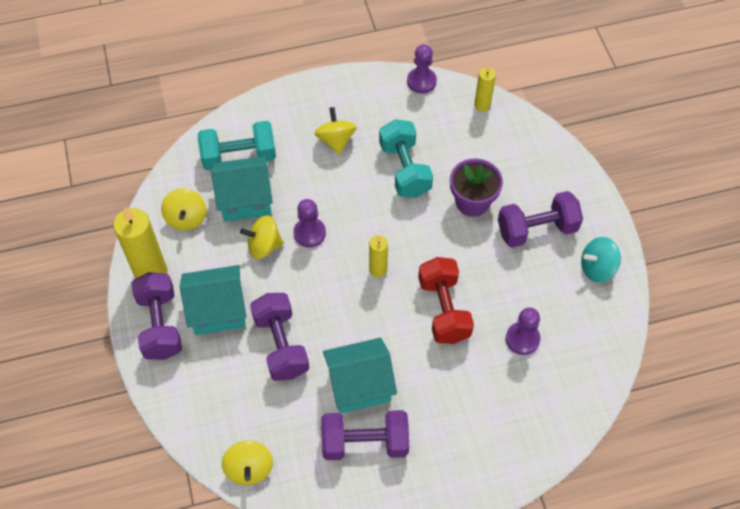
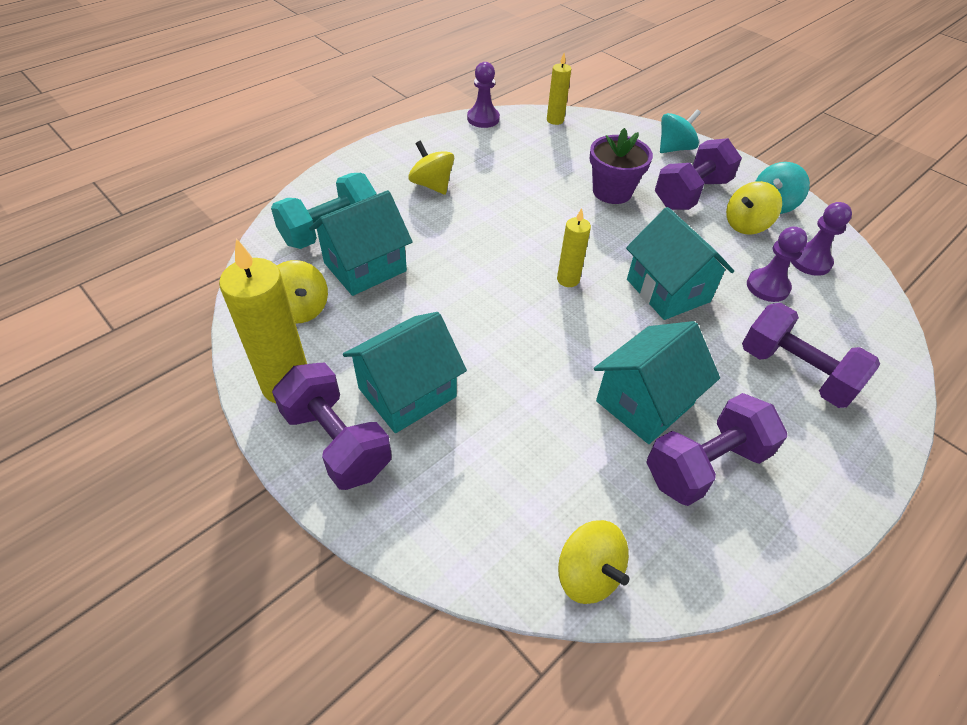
camera: 30 degrees left, 10 degrees down
(264, 246) = (419, 303): yellow spinning top -> yellow spinning top (746, 225)
(281, 345) = (516, 399): purple dumbbell -> purple dumbbell (795, 372)
(309, 233) = (465, 273): purple pawn -> purple pawn (810, 261)
(404, 169) = (523, 187): turquoise dumbbell -> none
(443, 310) = (668, 290): red dumbbell -> turquoise house
(563, 176) = (674, 148): none -> turquoise spinning top

